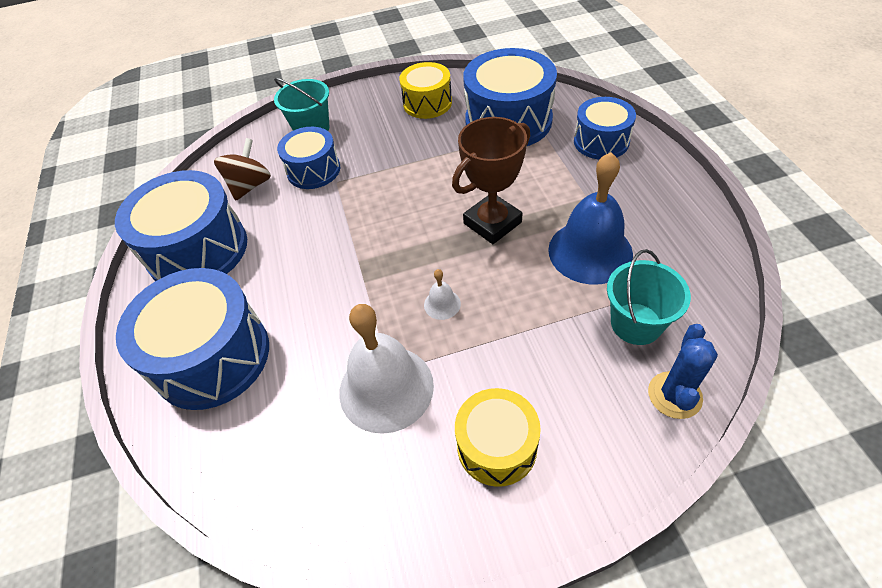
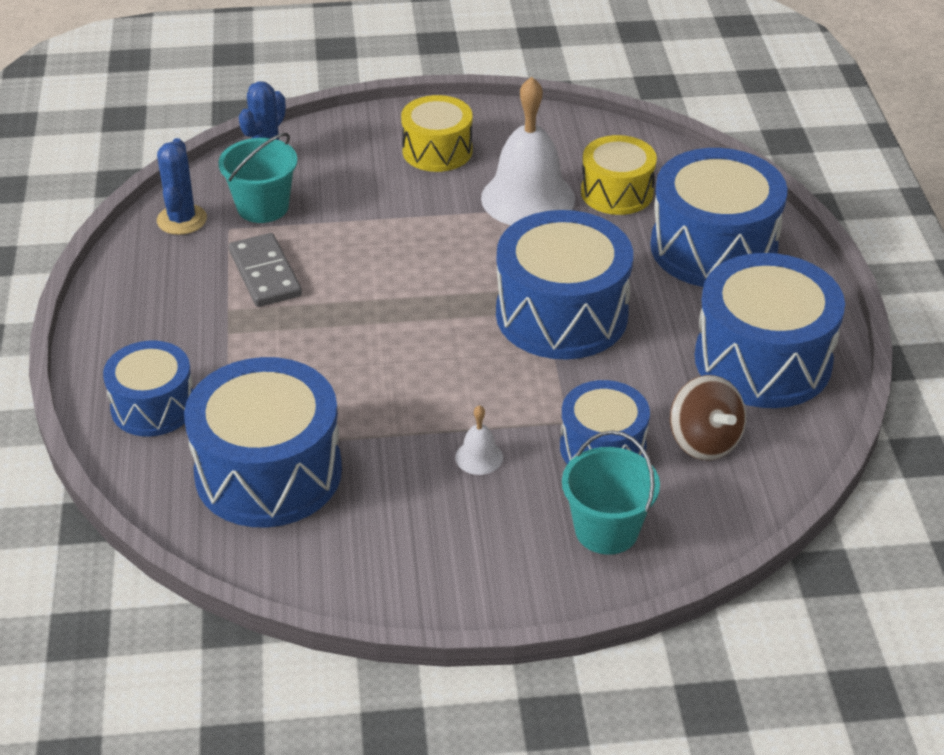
camera: 175 degrees left, 10 degrees down
(250, 186) = (704, 441): brown spinning top -> brown spinning top turned 60 degrees counterclockwise
(344, 260) = (561, 314): none -> blue drum
(427, 103) = (389, 541): yellow drum -> yellow drum (617, 192)
(442, 304) = (454, 253): white bell -> white bell (479, 457)
(492, 223) = (363, 324): brown trophy -> none
(590, 251) = (265, 274): blue bell -> grey domino
(699, 293) = (182, 220): none -> blue cactus

